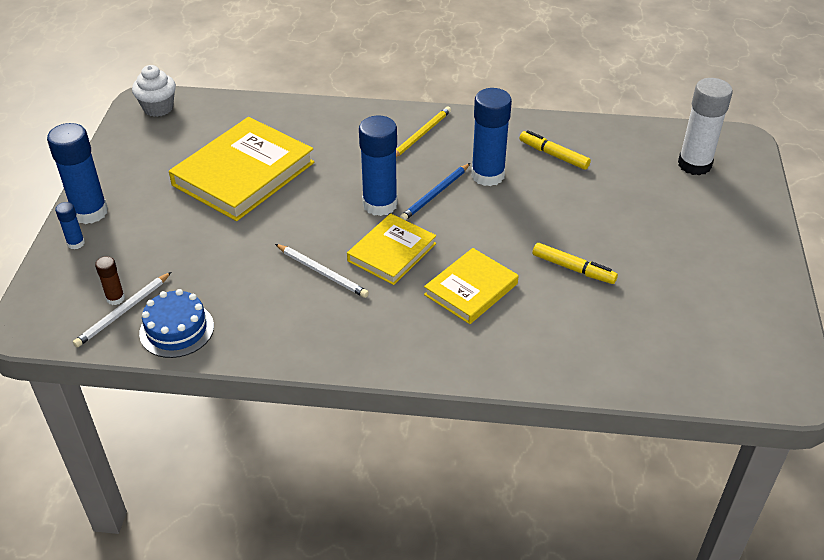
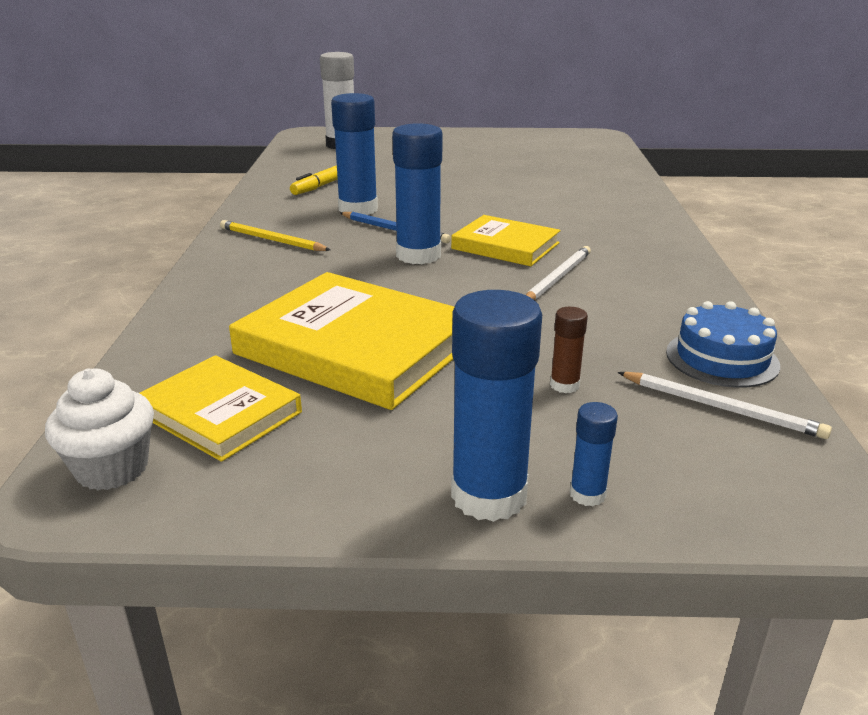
camera: 95 degrees left, 15 degrees down
(115, 298) = (699, 420): brown glue stick -> brown glue stick (564, 385)
(471, 289) = (547, 213): yellow book -> yellow book (219, 413)
(573, 269) = (499, 180): yellow marker -> none

